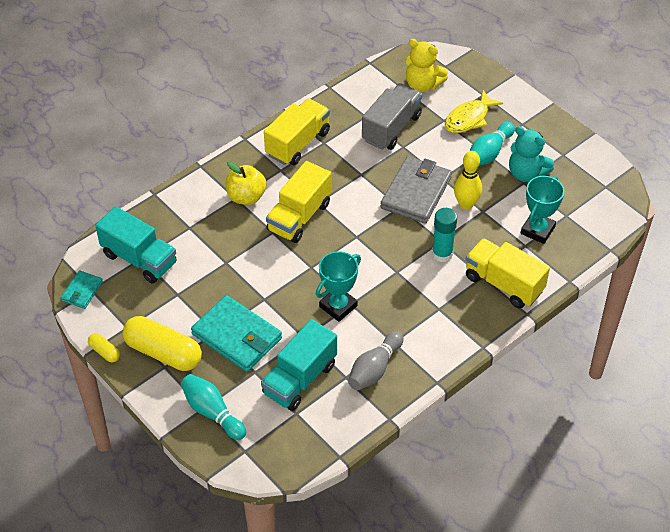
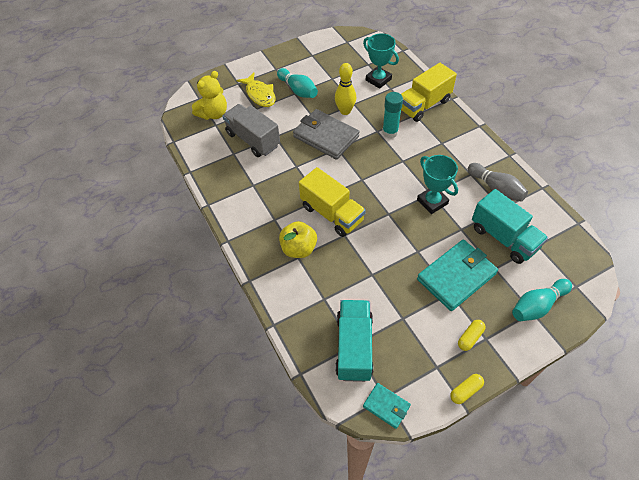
camera: 75 degrees left, 5 degrees up
(139, 259) = (354, 347): turquoise truck -> turquoise truck turned 45 degrees counterclockwise
(163, 352) = (470, 337): yellow capsule -> yellow capsule, size x0.46
(298, 143) = (247, 202): yellow truck -> none
(526, 173) = (324, 75): turquoise teddy bear -> none

